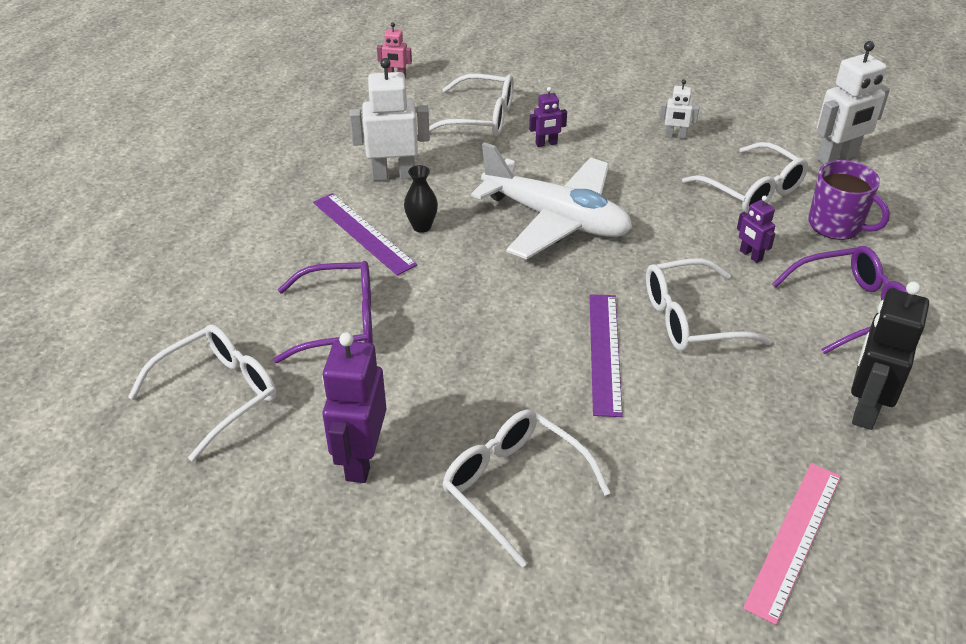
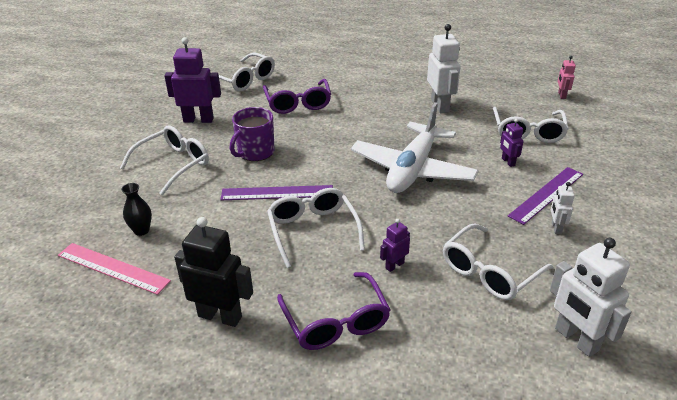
camera: 85 degrees right, 5 degrees down
(363, 233) = (377, 102): purple ruler -> purple ruler (546, 194)
(421, 226) = (389, 120): black vase -> black vase (141, 230)
(836, 225) = (454, 325): purple mug -> purple mug (255, 152)

